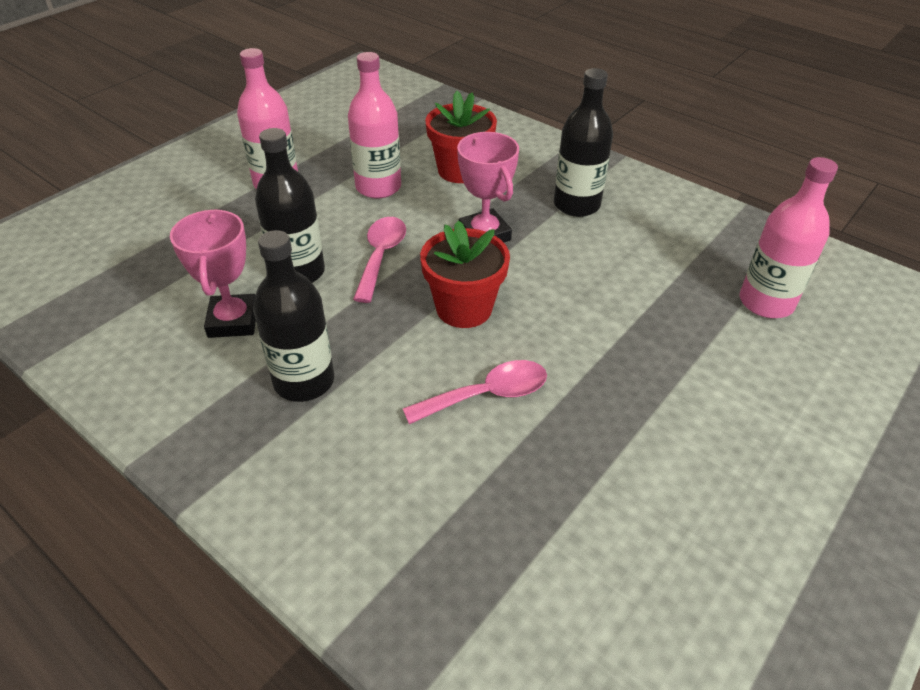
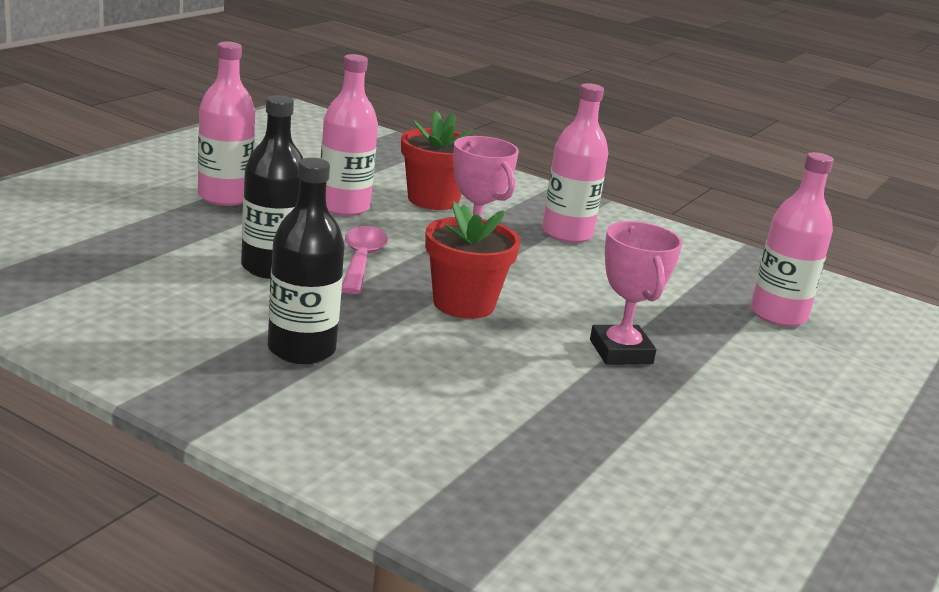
camera: 10 degrees left, 20 degrees down
(233, 321) = (207, 301): pink trophy -> pink trophy (621, 352)
(487, 395) = (504, 368): pink spoon -> none
(576, 205) = (567, 234): black bottle -> pink bottle

